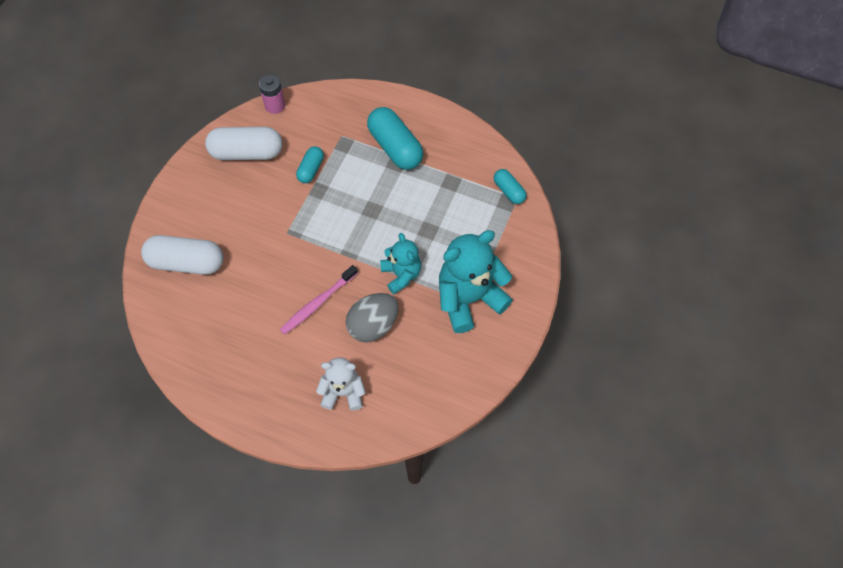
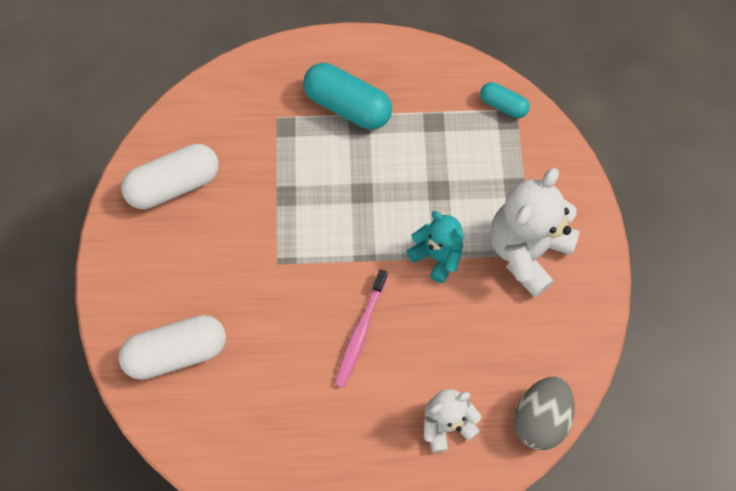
camera: 25 degrees left, 5 degrees up
(275, 105) = (176, 112): pink battery -> none
(311, 169) = (263, 174): turquoise capsule -> none
(373, 325) = (438, 330): grey egg -> grey egg (540, 418)
(469, 299) = (526, 250): turquoise teddy bear -> white teddy bear

